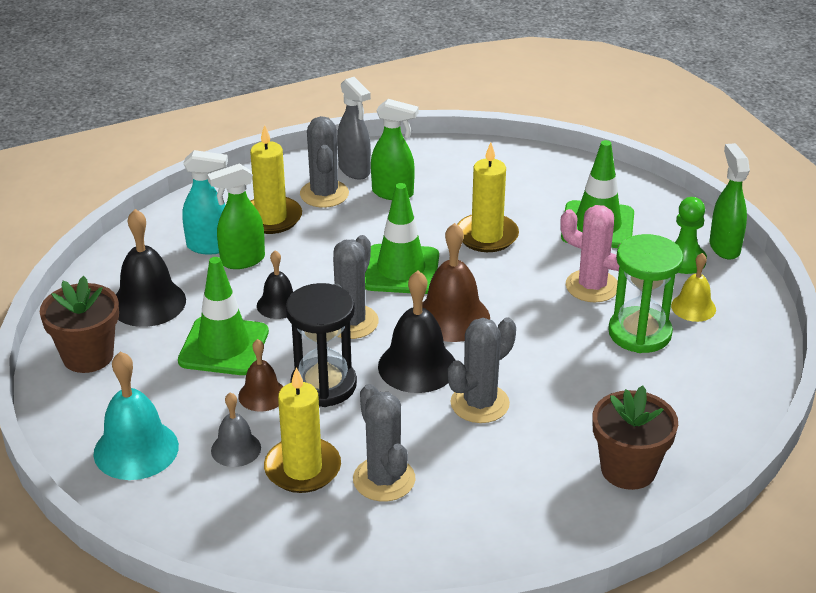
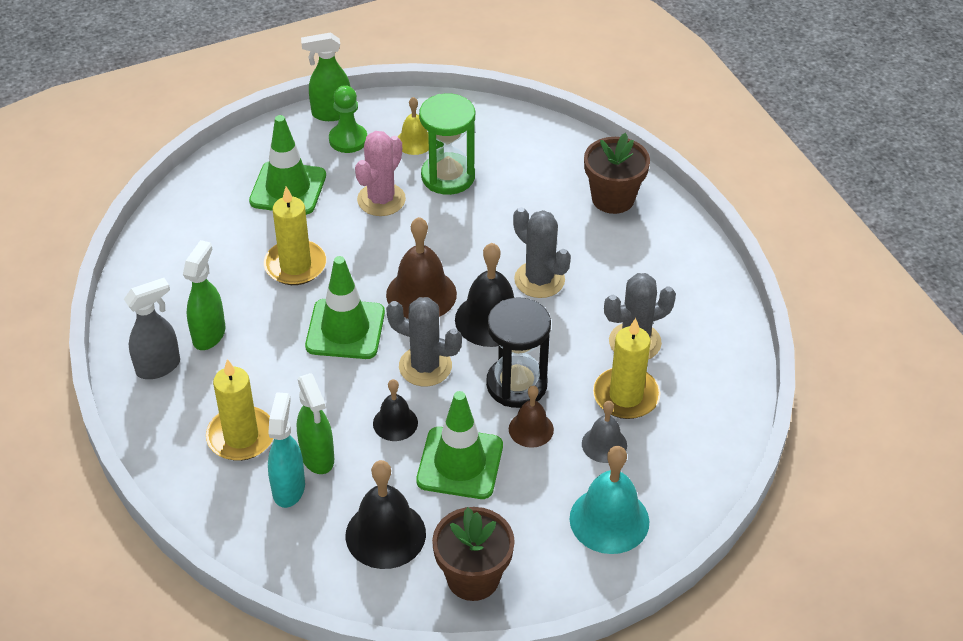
camera: 90 degrees left, 10 degrees up
(324, 194) = (201, 392): grey cactus -> none

